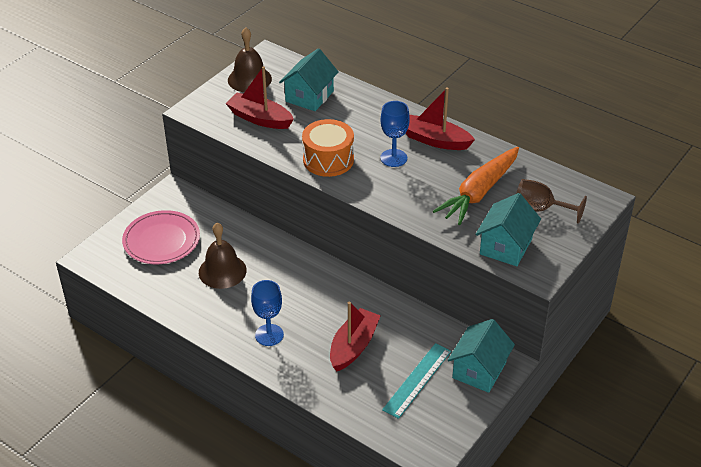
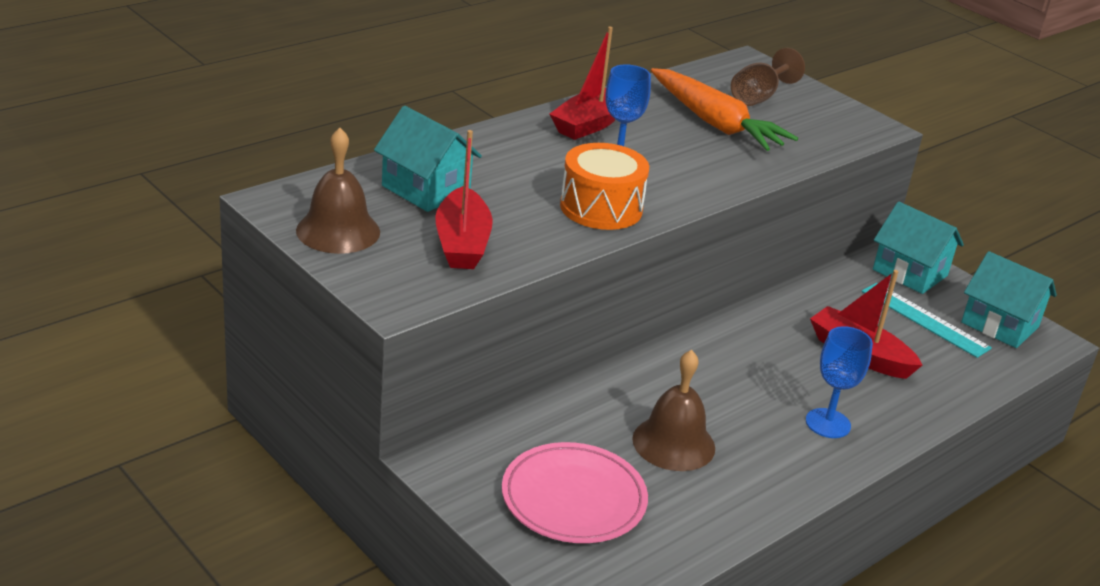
camera: 80 degrees left, 10 degrees down
(260, 119) = (462, 243): red boat -> red boat turned 45 degrees counterclockwise
(506, 246) = (825, 133): turquoise house -> turquoise house (999, 325)

